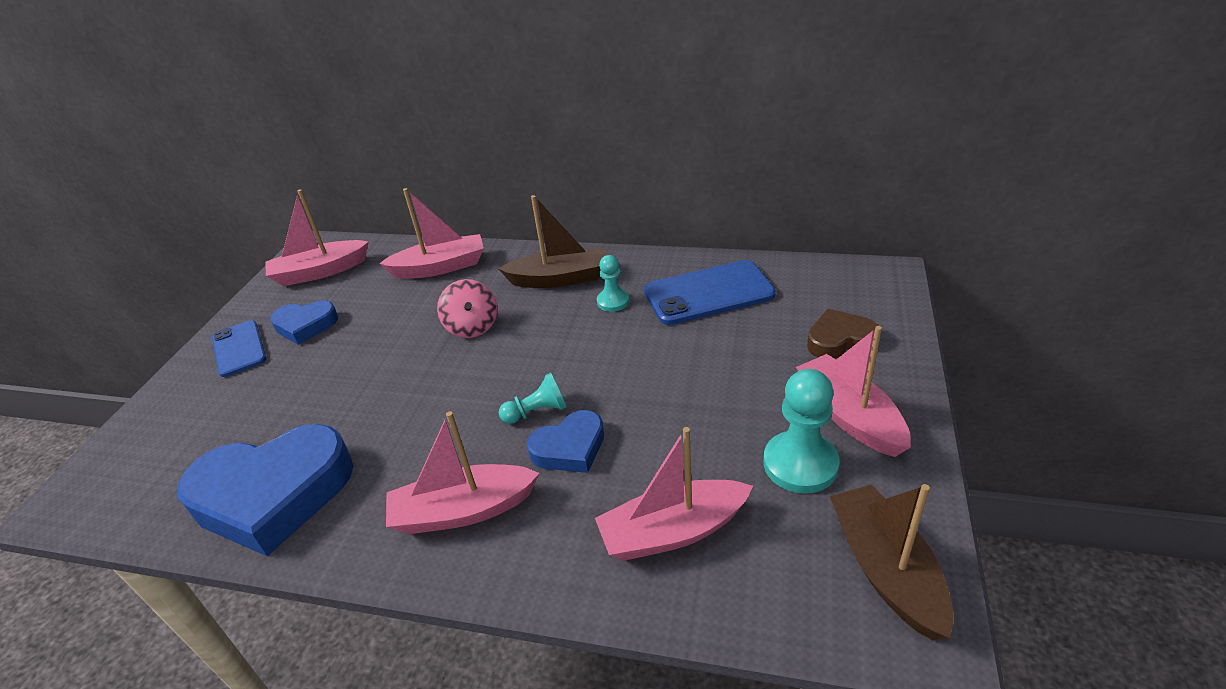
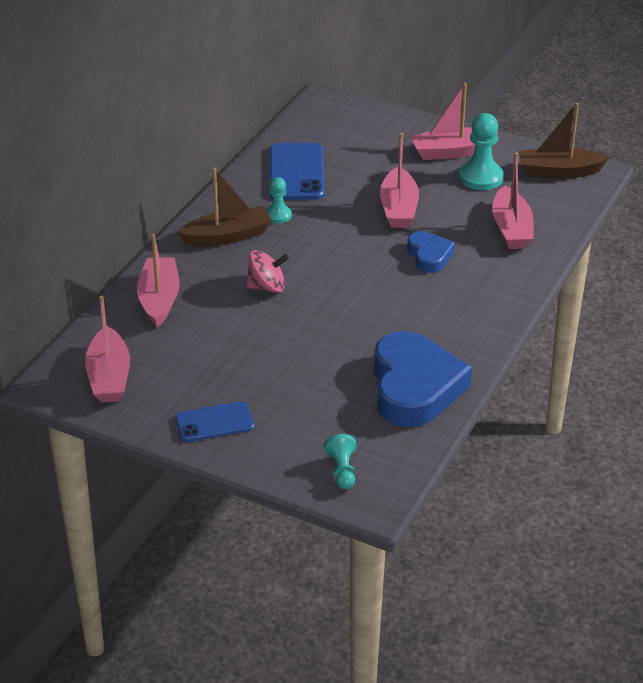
camera: 80 degrees left, 0 degrees up
(305, 325) = (203, 382): blue heart -> none
(463, 511) = (465, 303): pink boat -> pink boat (398, 208)
(537, 412) = (387, 265): turquoise pawn -> turquoise pawn (342, 470)
(559, 279) = (227, 236): brown boat -> brown boat turned 60 degrees clockwise
(840, 340) = (382, 136): brown heart -> none

